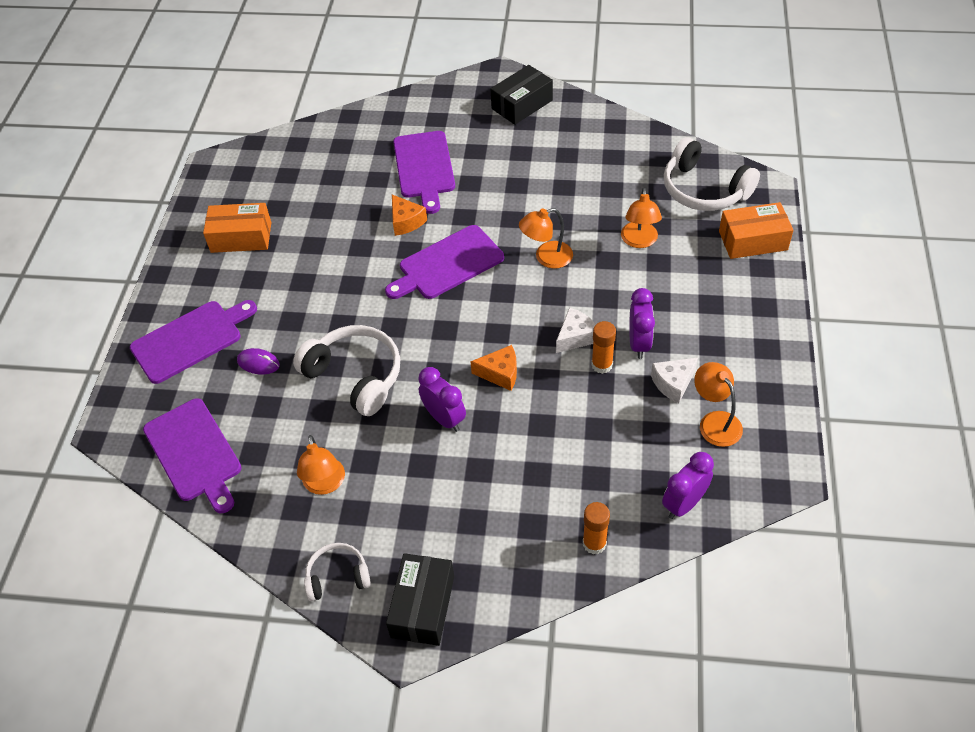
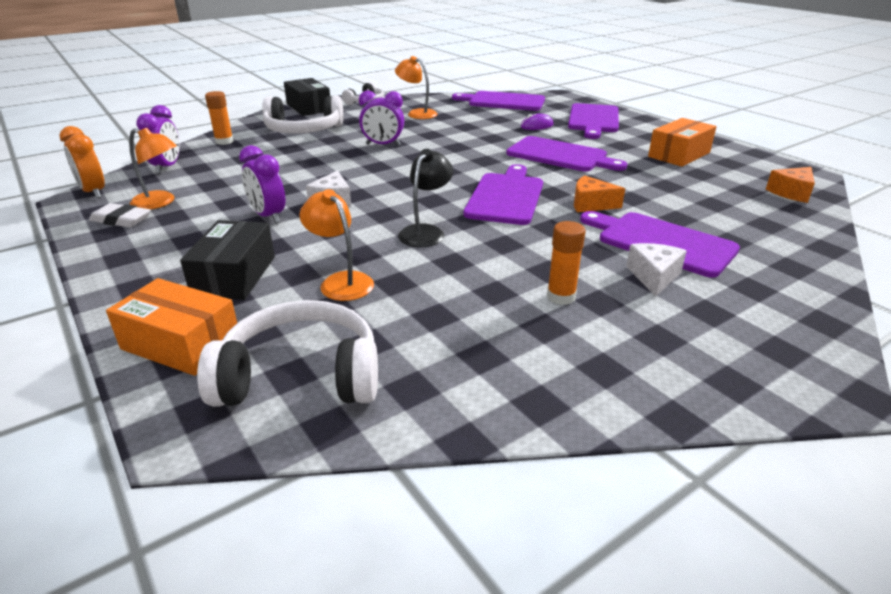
camera: 135 degrees right, 20 degrees down
(326, 294) = (560, 155): none -> purple cutting board
(355, 376) = (469, 139): white headphones -> white headphones (303, 130)
(500, 373) = (371, 168): orange cheese -> orange cheese (791, 193)
(522, 104) = (709, 360): black box -> black box (234, 275)
(546, 258) = (426, 232): orange lamp -> black lamp
(602, 365) = (291, 196): orange glue stick -> orange glue stick (561, 296)
(673, 383) = (215, 208): white cheese -> white cheese (654, 276)
(753, 240) = (181, 343): orange box -> orange box turned 75 degrees clockwise
(755, 408) = (121, 220): none -> white eraser
(770, 484) = (93, 192): none -> orange clock

